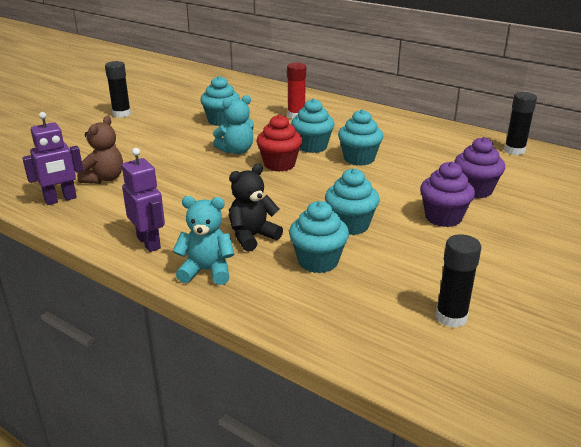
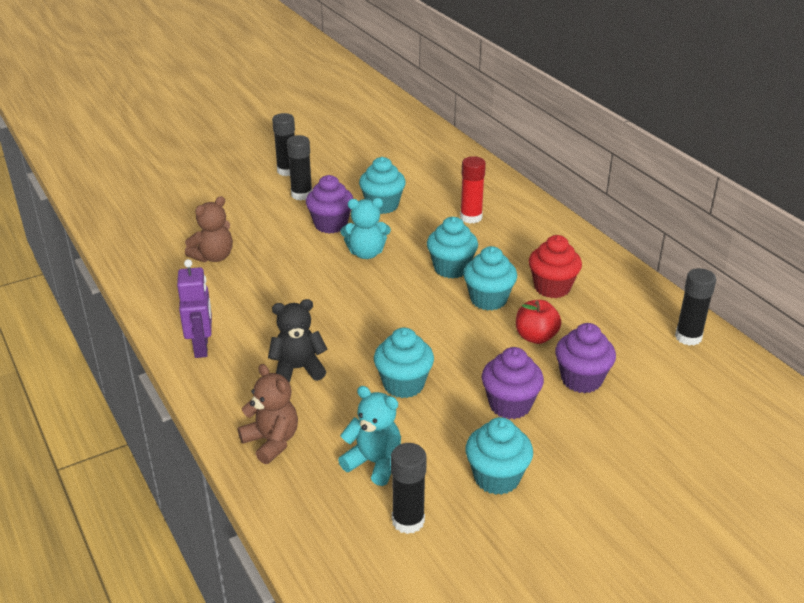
camera: 25 degrees right, 5 degrees up
(61, 199) = (159, 273): purple robot -> none
(148, 126) = (301, 195): none -> black glue stick
(190, 139) = (330, 225): none -> purple cupcake
(207, 271) = (229, 395): turquoise teddy bear -> turquoise teddy bear (374, 463)
(279, 164) = (396, 284): red cupcake -> red cupcake (552, 288)
(279, 294) = (272, 442): none -> brown teddy bear
(318, 261) = (336, 417): turquoise cupcake -> turquoise cupcake (496, 478)
(416, 173) = (536, 337): none -> red apple

